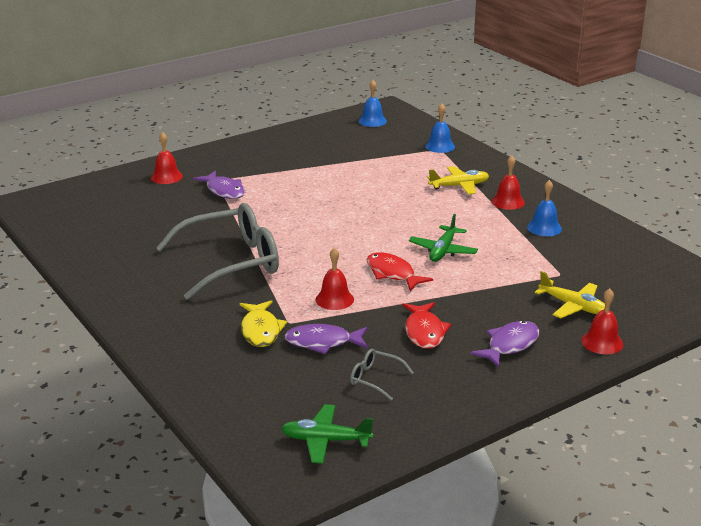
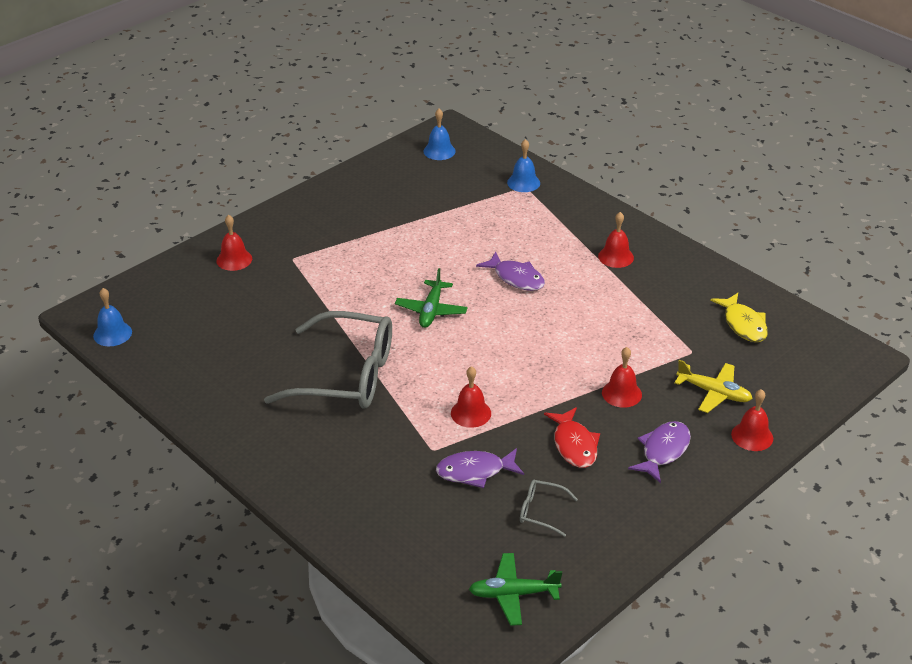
camera: 10 degrees left, 10 degrees up
(224, 191) = (306, 273): purple fish -> purple fish (516, 278)
(231, 262) = (346, 375): grey glasses -> grey glasses turned 45 degrees clockwise
(261, 330) = (406, 464): yellow fish -> yellow fish (743, 324)
(392, 274) = (521, 371): red fish -> none
(443, 251) = (565, 333): green plane -> green plane (431, 310)
(459, 186) = (559, 239): yellow plane -> none
(482, 298) = (621, 393): none -> red bell
(544, 228) = (662, 289): blue bell -> blue bell (112, 334)

